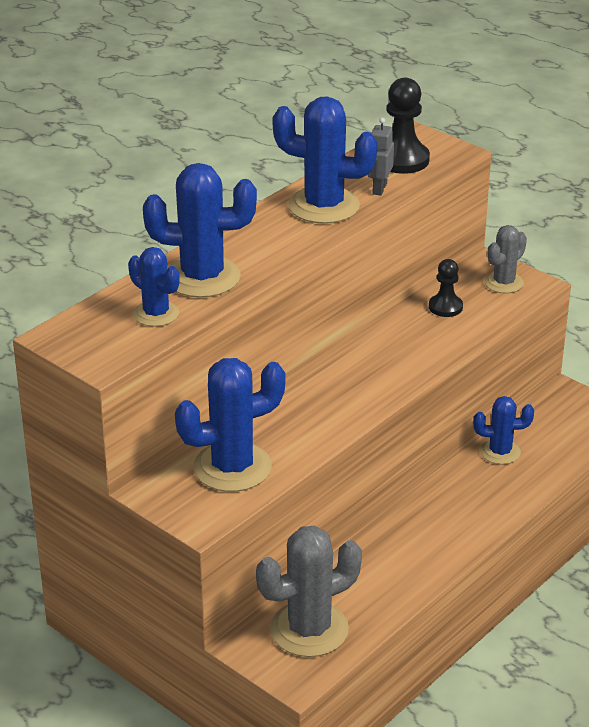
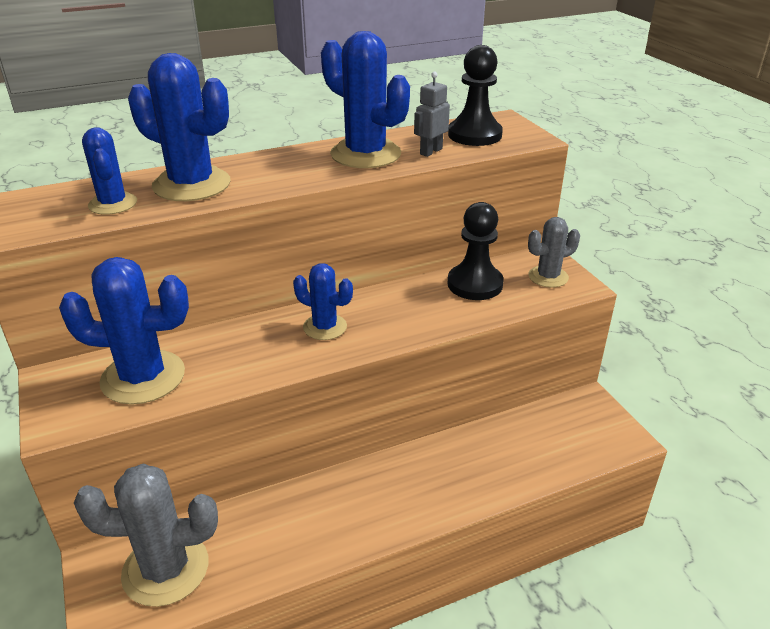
camera: 25 degrees right, 0 degrees up
(445, 307) = (475, 284): black pawn -> black pawn, size x1.61
(500, 452) = (488, 440): blue cactus -> blue cactus (325, 327)

